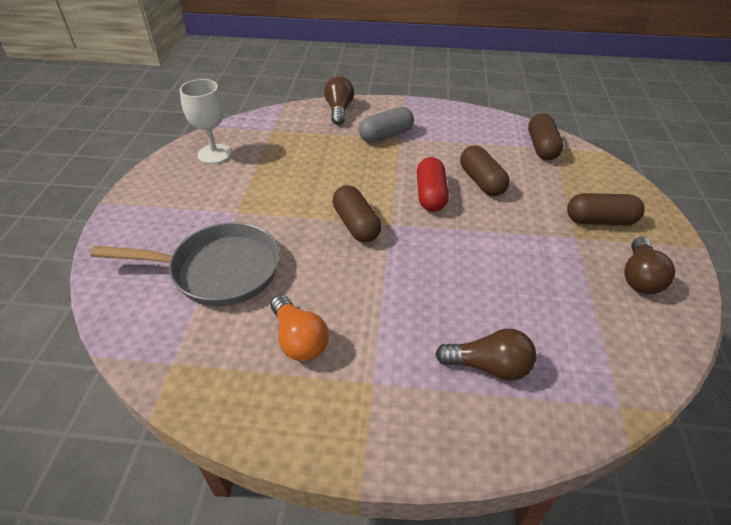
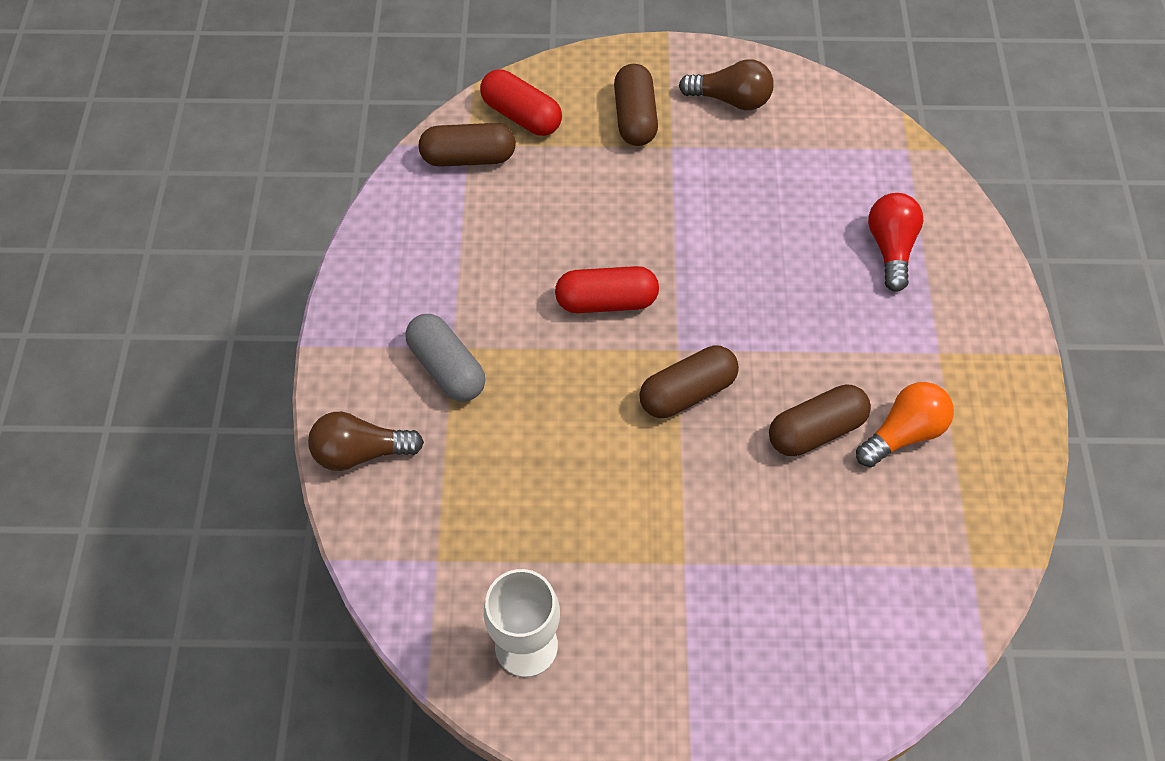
camera: 95 degrees left, 15 degrees up
(219, 270) = (813, 555): grey pan -> none
(481, 181) = (565, 238): brown capsule -> brown capsule (816, 430)
(488, 366) = (890, 248): brown light bulb -> red light bulb
(584, 169) = (521, 116): none -> red capsule

